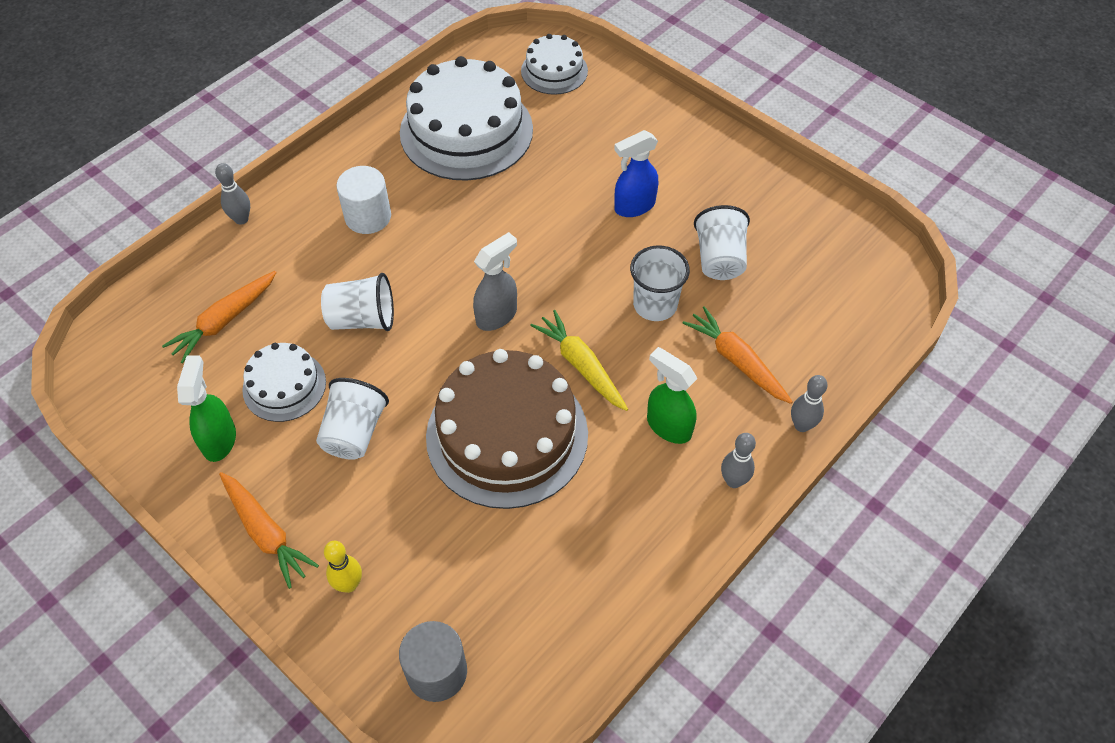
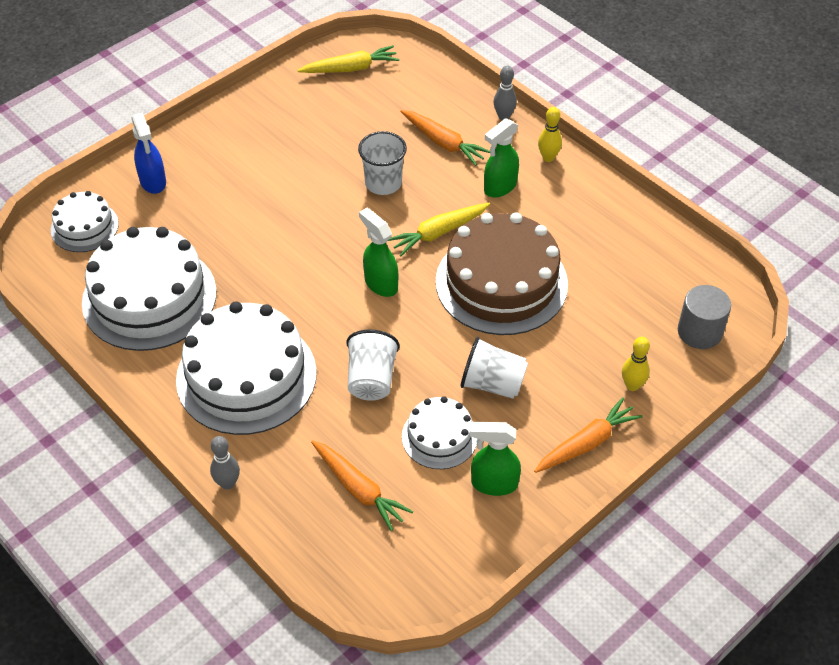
camera: 85 degrees left, 5 degrees down
(368, 216) = (246, 376): white cylinder -> white cake
(497, 315) = (380, 284): grey spray bottle -> green spray bottle
(634, 206) = (274, 186): blue spray bottle -> blue spray bottle (153, 182)
(719, 259) = (342, 140): white cup -> none
(733, 481) = (548, 157): grey bowling pin -> yellow bowling pin
(736, 360) = (443, 143): orange carrot -> orange carrot turned 105 degrees counterclockwise
(848, 255) = (351, 68): none -> yellow carrot

